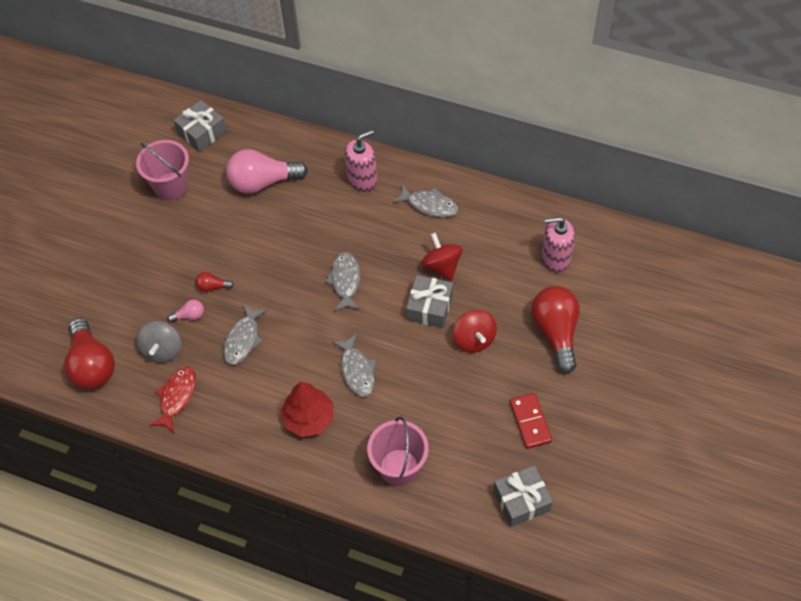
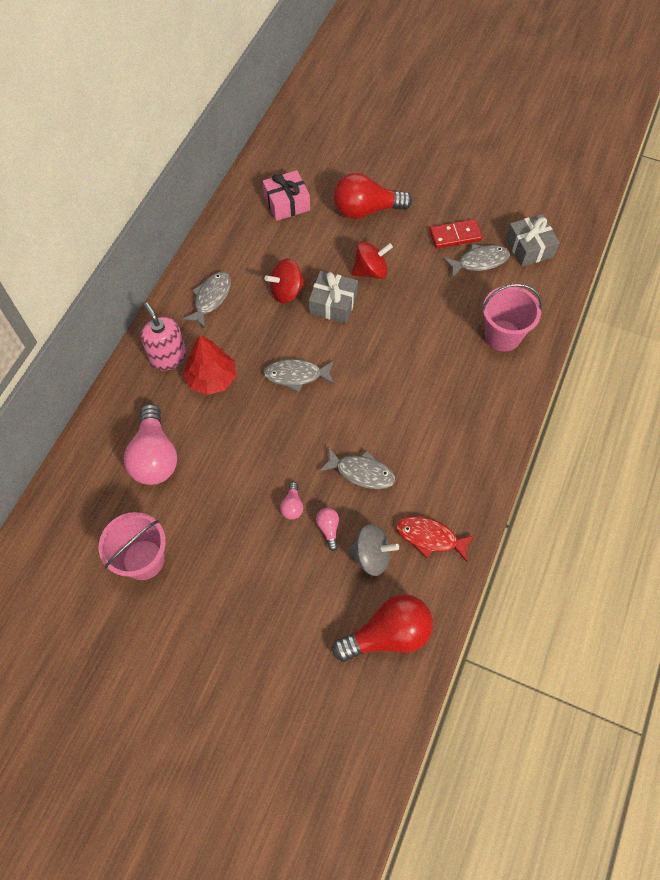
camera: 90 degrees left, 5 degrees up
(202, 132) = (66, 527): grey gift -> none
(213, 287) = (292, 506): red light bulb -> pink light bulb
(309, 418) = (453, 410): red tree -> red tree (211, 379)
(357, 370) = (401, 367): grey fish -> grey fish (479, 261)
(555, 258) = (287, 203): pink soap dispenser -> pink gift

